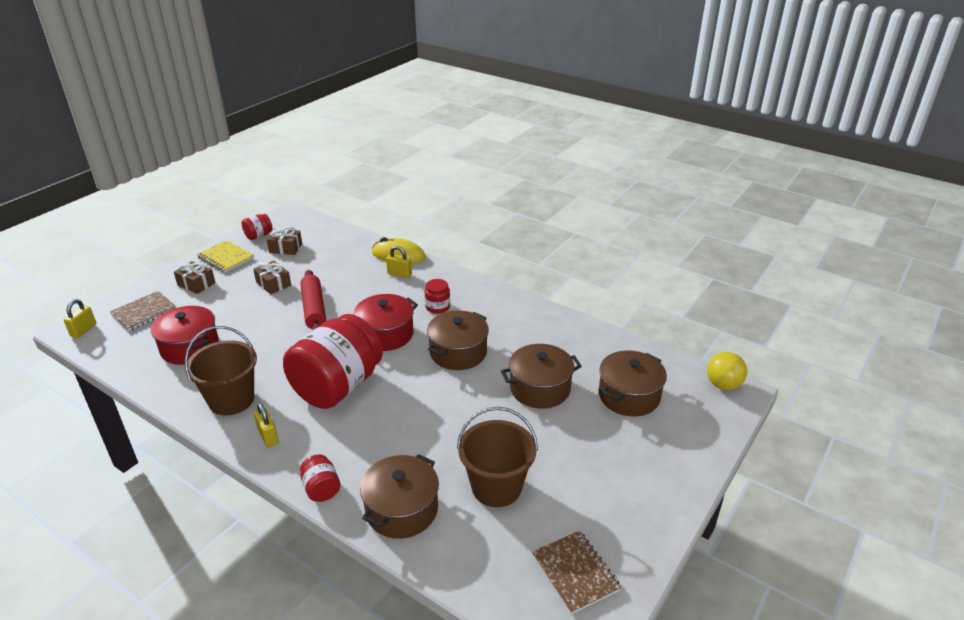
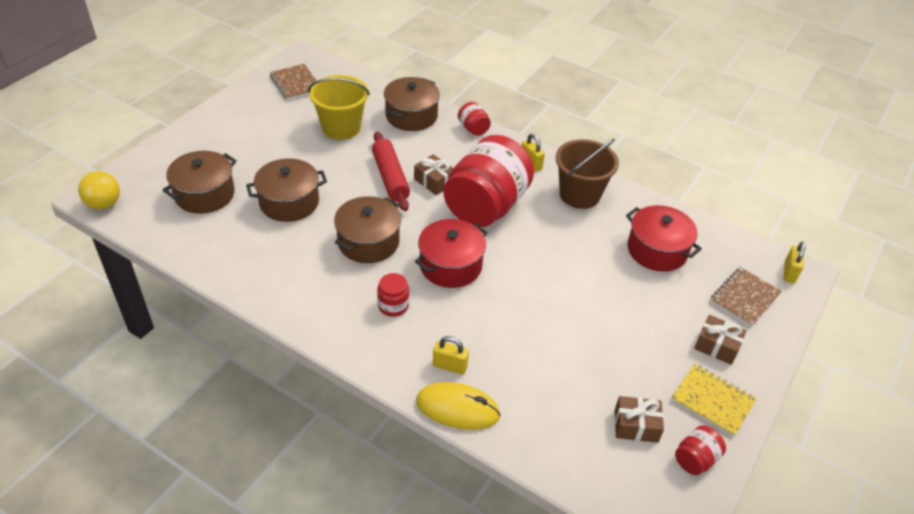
camera: 175 degrees right, 10 degrees up
(273, 284) = (616, 346): brown gift -> brown gift (434, 181)
(314, 309) = (545, 303): red rolling pin -> red rolling pin (390, 177)
(496, 487) = (341, 127): brown bucket -> yellow bucket

